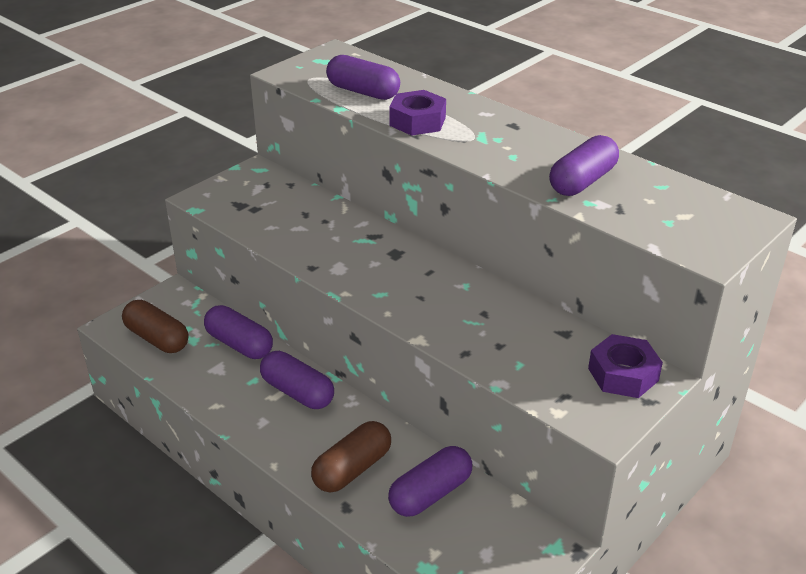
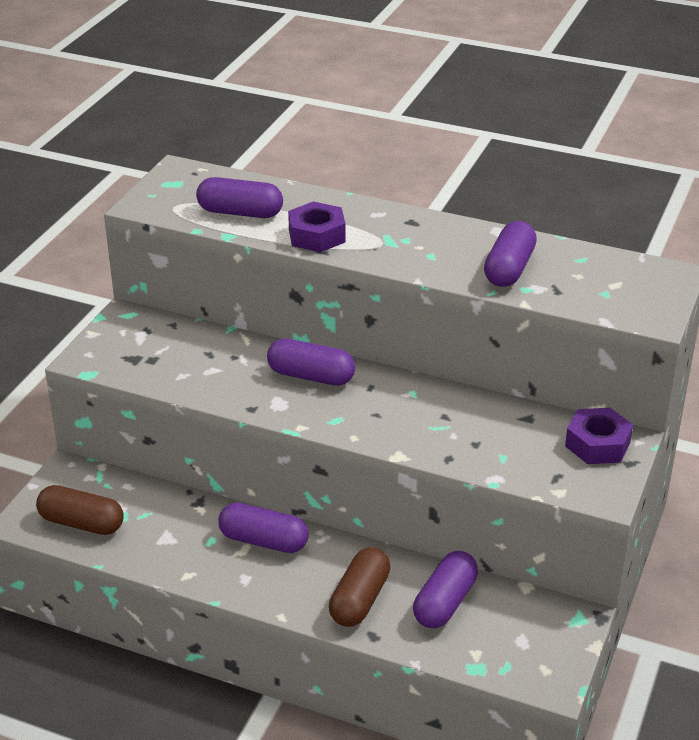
camera: 20 degrees left, 0 degrees up
(239, 344) = (174, 508): purple capsule -> purple capsule (311, 376)

